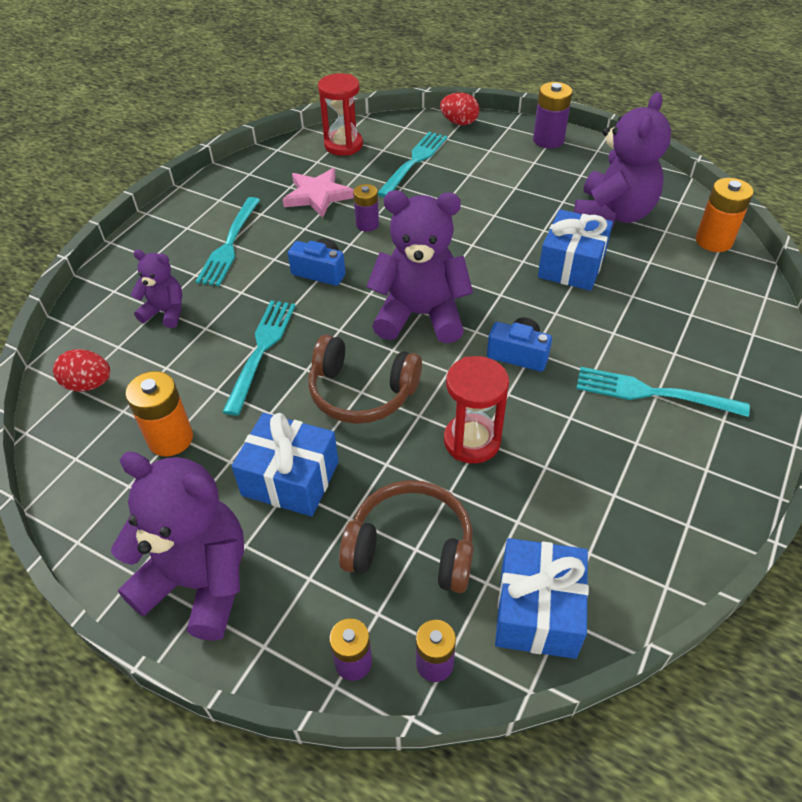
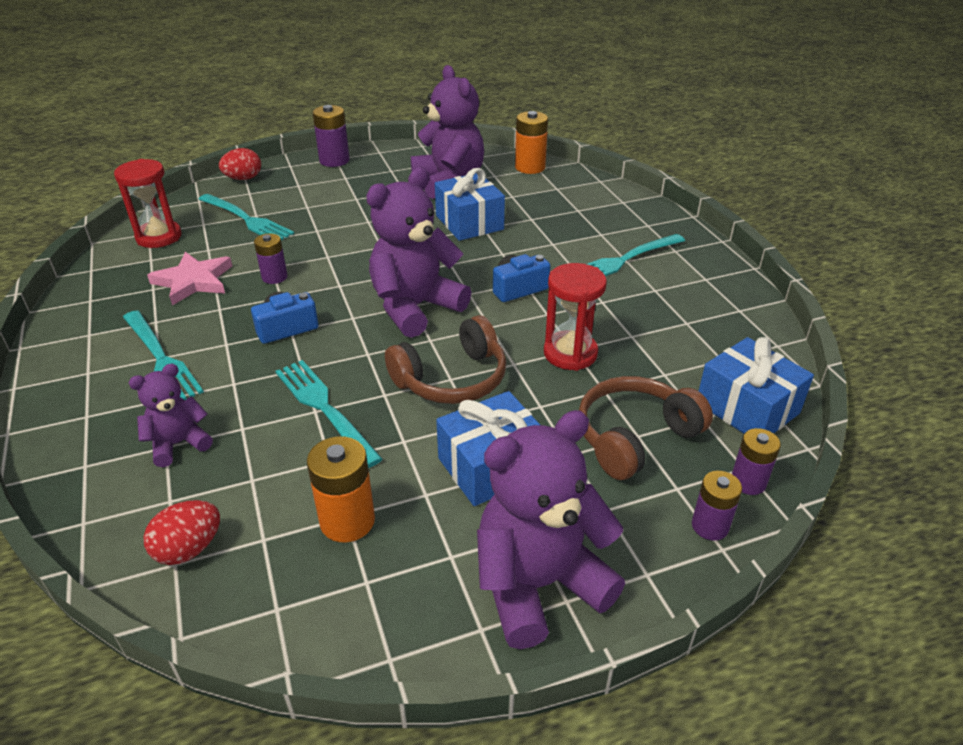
camera: 50 degrees left, 10 degrees down
(414, 162) = (247, 219): turquoise fork -> turquoise fork turned 150 degrees clockwise

